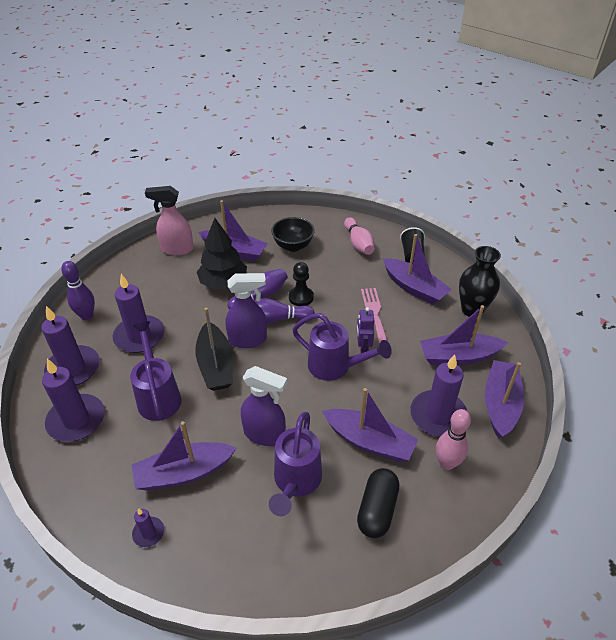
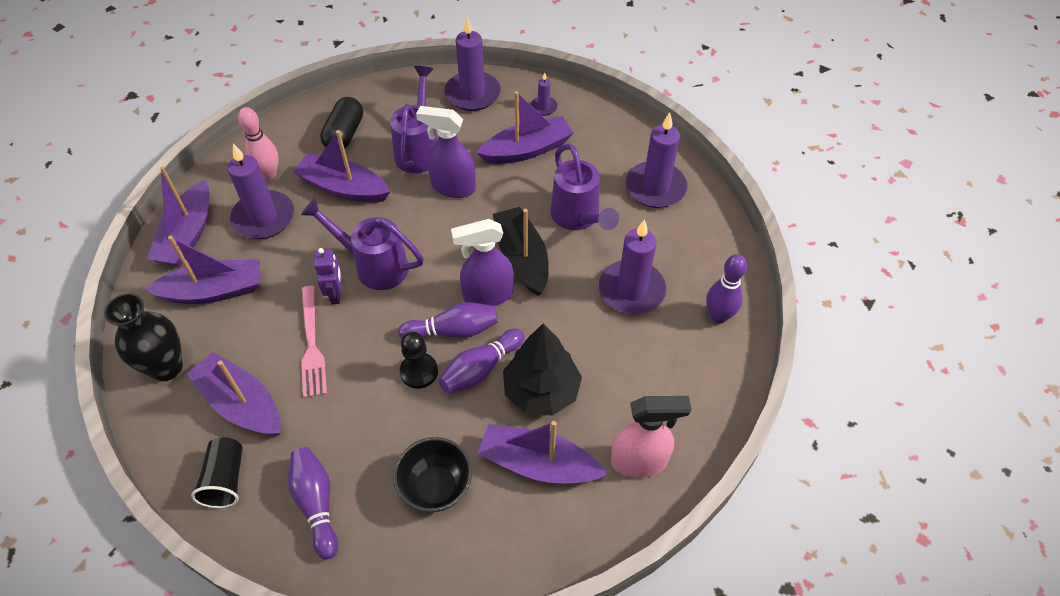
camera: 175 degrees right, 10 degrees up
(73, 368) = (692, 242): purple candle -> purple candle (472, 94)
(358, 243) = (316, 504): pink bowling pin -> purple bowling pin

